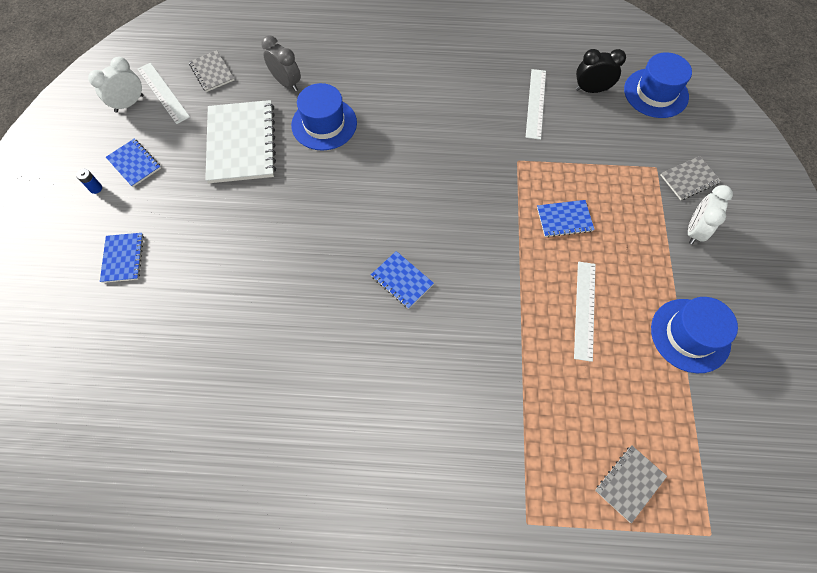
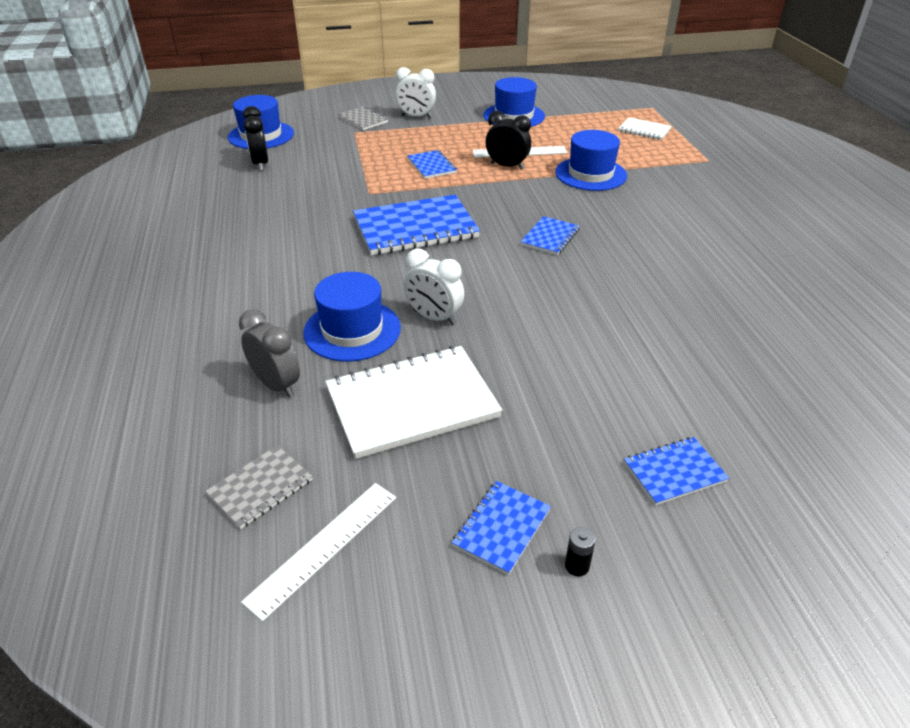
camera: 105 degrees left, 25 degrees down
(96, 188) = (577, 566): blue battery -> black battery
(129, 103) = (363, 596): white clock -> white clock (434, 317)
(286, 83) = (276, 385): grey clock -> grey clock turned 105 degrees clockwise
(446, 183) = (415, 228): none -> blue notebook
(517, 364) = (590, 174): none -> blue hat
(535, 103) = (285, 190): white ruler -> none
(551, 287) = (507, 166): none -> black clock
(629, 483) = (644, 130): grey notebook -> white notebook

